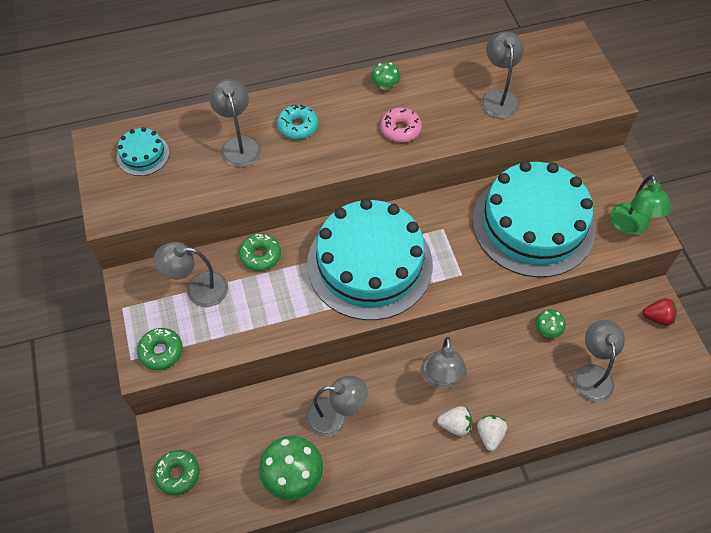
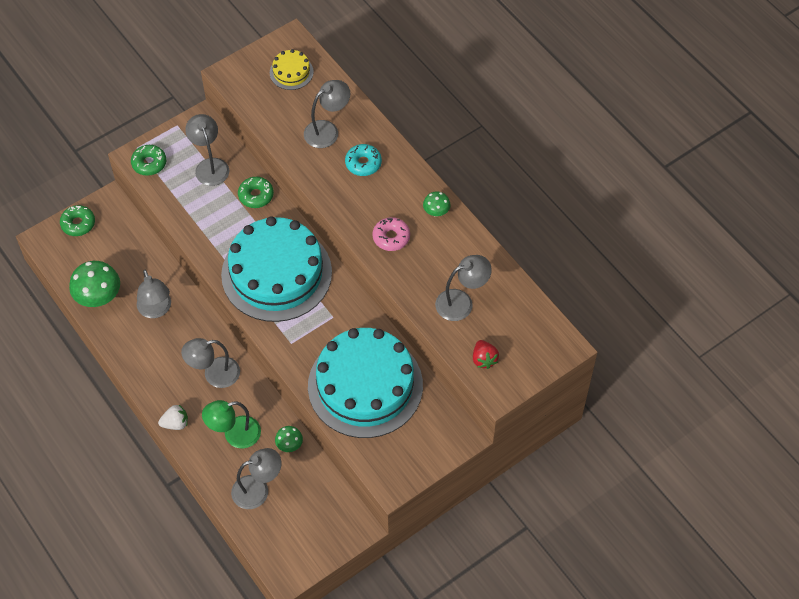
camera: 70 degrees right, 0 degrees up
(143, 154) = (291, 72): turquoise cake -> yellow cake
(455, 425) = (176, 396): white strawberry -> none
(631, 226) = (394, 466): green lamp -> green lamp (234, 435)
(657, 317) = (336, 534): red strawberry -> red strawberry (484, 359)

